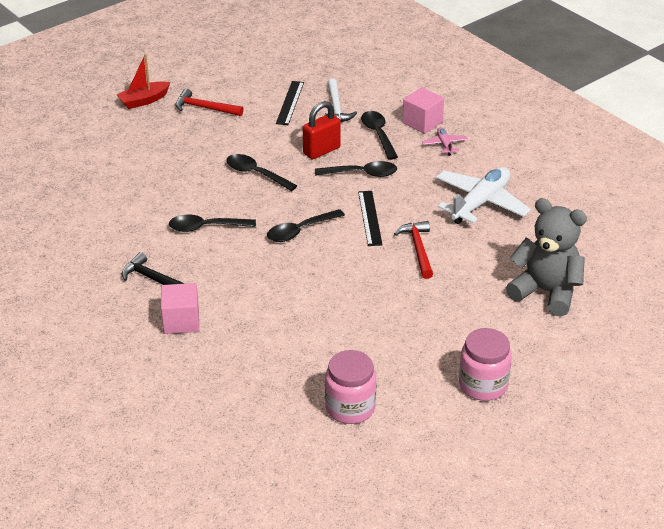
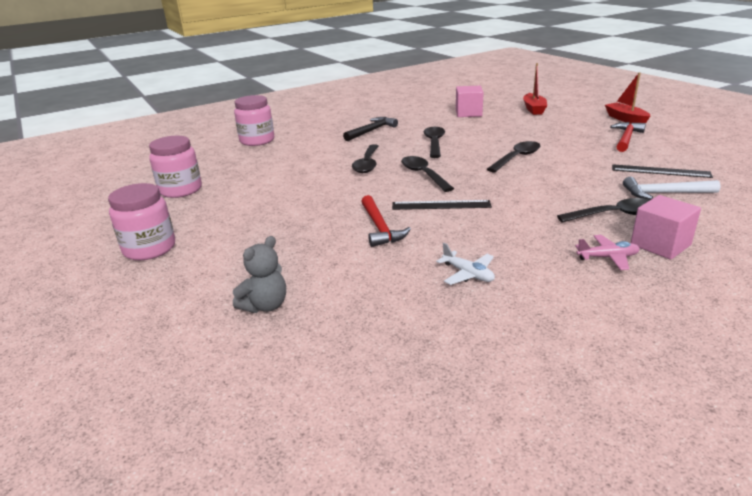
camera: 100 degrees right, 10 degrees down
(92, 155) = (534, 109): none -> red boat
(181, 321) = (320, 139): pink cube -> pink cube (468, 113)
(182, 382) = (257, 141): none -> pink jar
(321, 151) = (567, 185): red padlock -> none
(362, 174) = (525, 203): black spoon -> black spoon (367, 164)
(418, 249) = (380, 228): red hammer -> red hammer turned 75 degrees clockwise
(480, 203) = (468, 274): white plane -> white plane, size x0.47
(546, 292) = (265, 306): grey teddy bear -> grey teddy bear, size x0.53

